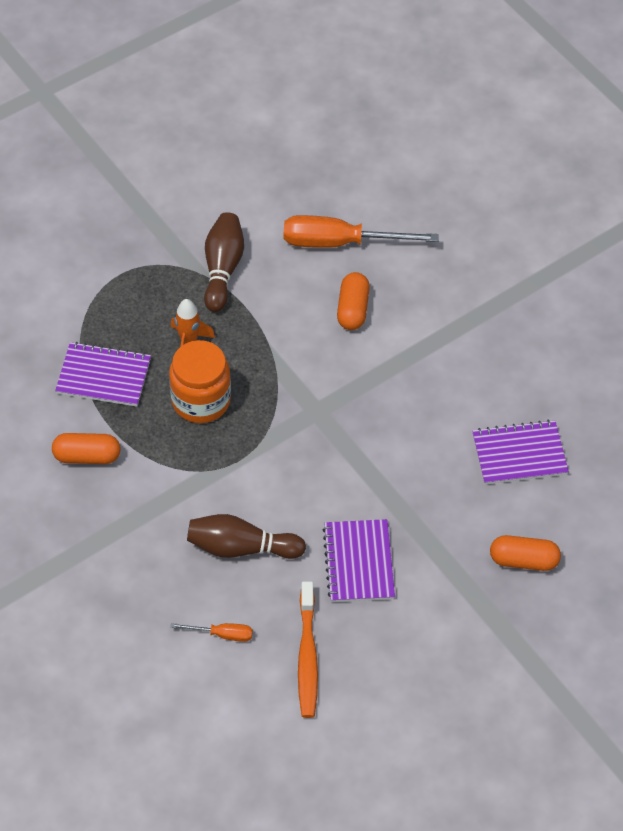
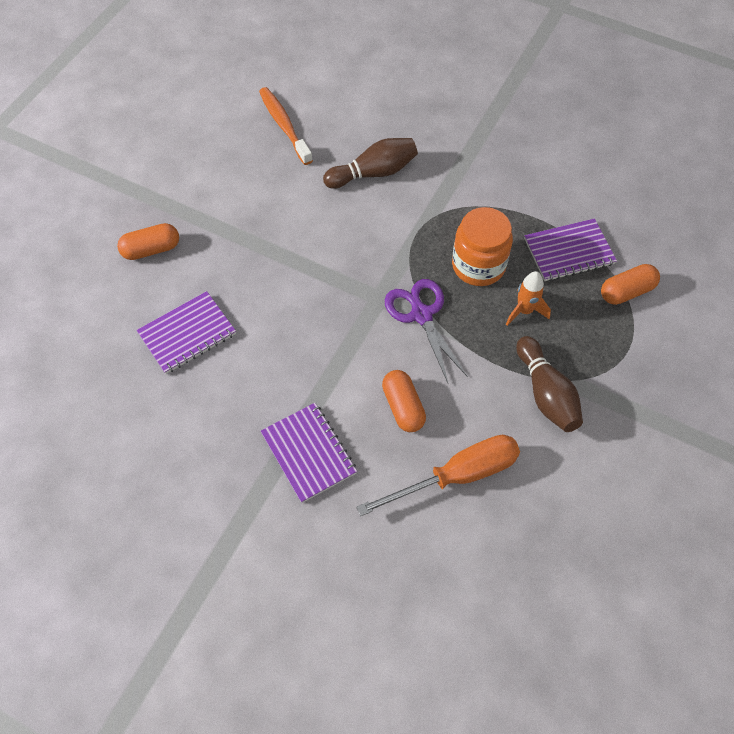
camera: 155 degrees right, 5 degrees up
(87, 456) = (531, 188): orange capsule -> orange capsule (626, 291)
(222, 634) = (351, 116): orange screwdriver -> none
(287, 378) = (421, 315): none -> purple scissors
(358, 562) = (280, 197): purple notebook -> purple notebook (309, 453)

